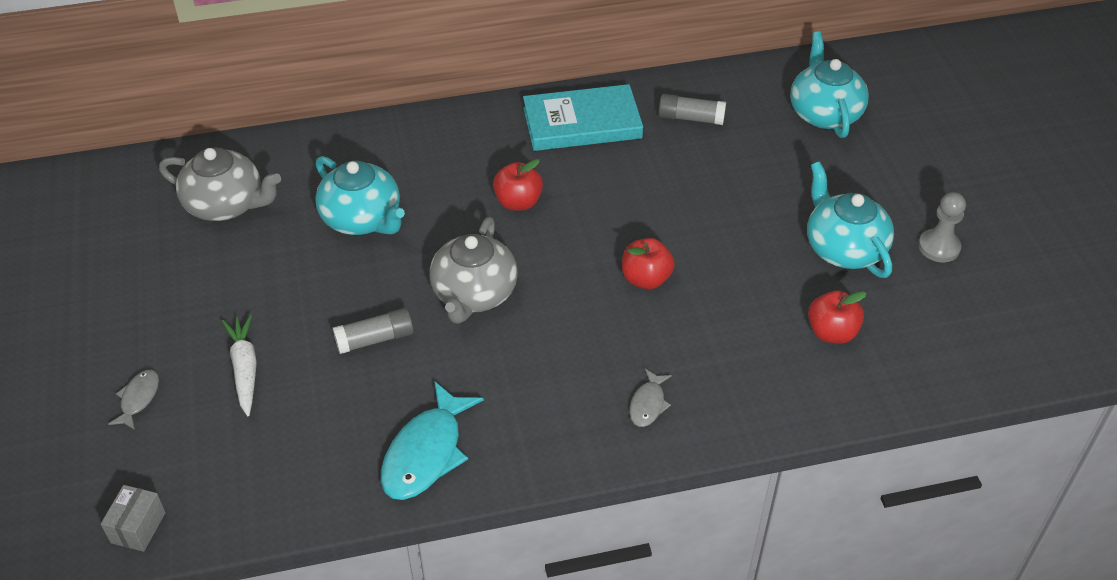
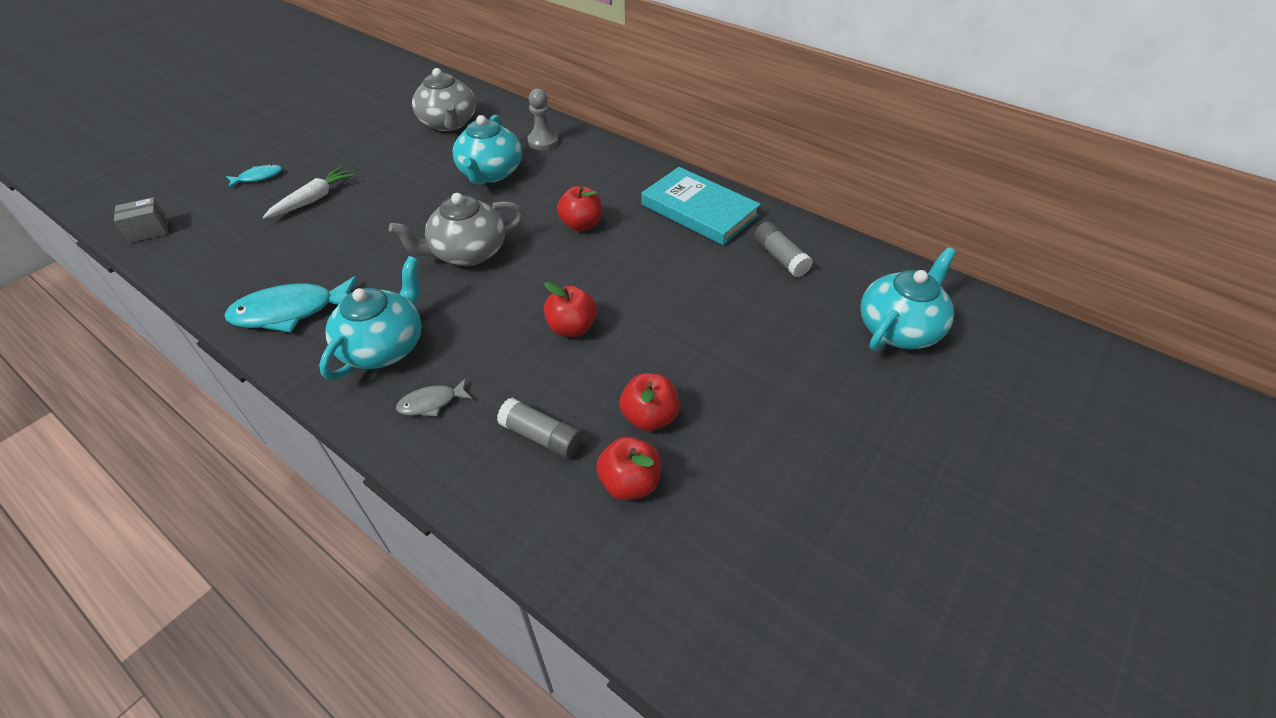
camera: 50 degrees right, 0 degrees up
(138, 399) = (258, 177): grey fish -> turquoise fish
(375, 339) = (384, 234): grey glue stick -> grey glue stick (542, 437)
(782, 288) = (649, 417): none -> red apple
(843, 248) = (747, 433): turquoise teapot -> turquoise teapot (384, 346)
(939, 247) = (837, 508): grey pawn -> grey pawn (543, 141)

